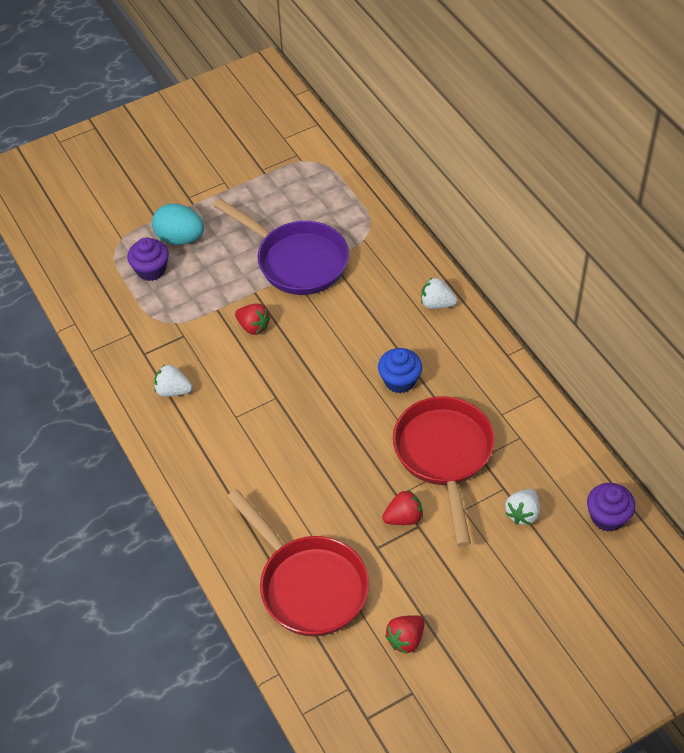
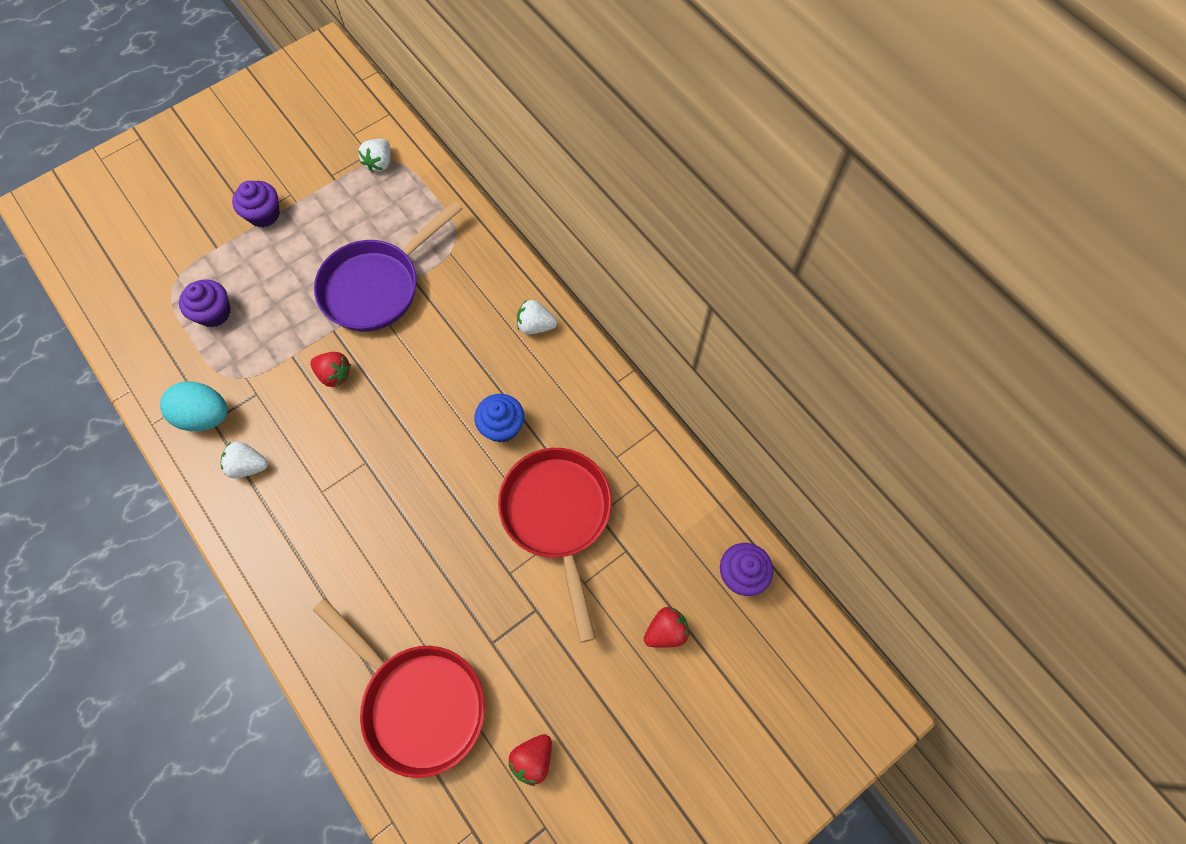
camera: 10 degrees left, 15 degrees up
(180, 238) = (245, 270): turquoise egg -> turquoise egg (205, 416)
(200, 196) = (264, 214): none -> purple cupcake
(297, 261) = (377, 286): purple pan -> purple pan turned 105 degrees clockwise
(403, 518) = (519, 601): red strawberry -> red strawberry (666, 631)
(522, 513) = (649, 580): white strawberry -> white strawberry (379, 163)

